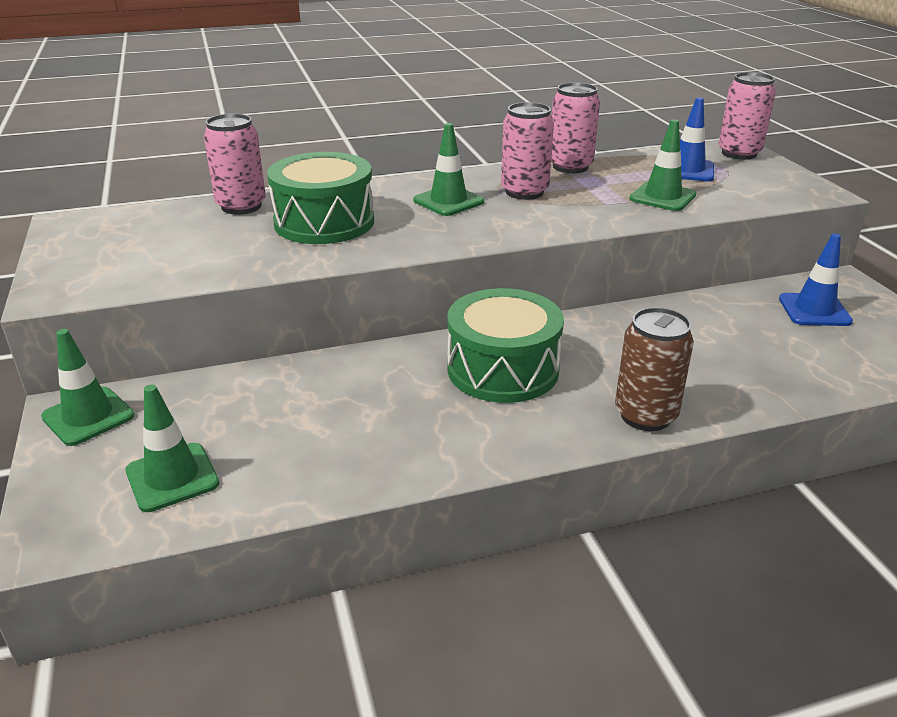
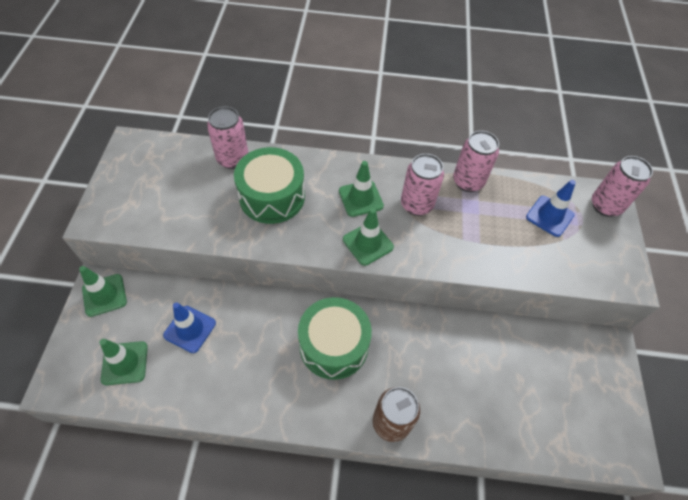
camera: 20 degrees right, 25 degrees up
(662, 197) = (508, 245): green traffic cone -> green traffic cone (368, 243)
(814, 310) = (567, 368): blue traffic cone -> blue traffic cone (190, 329)

